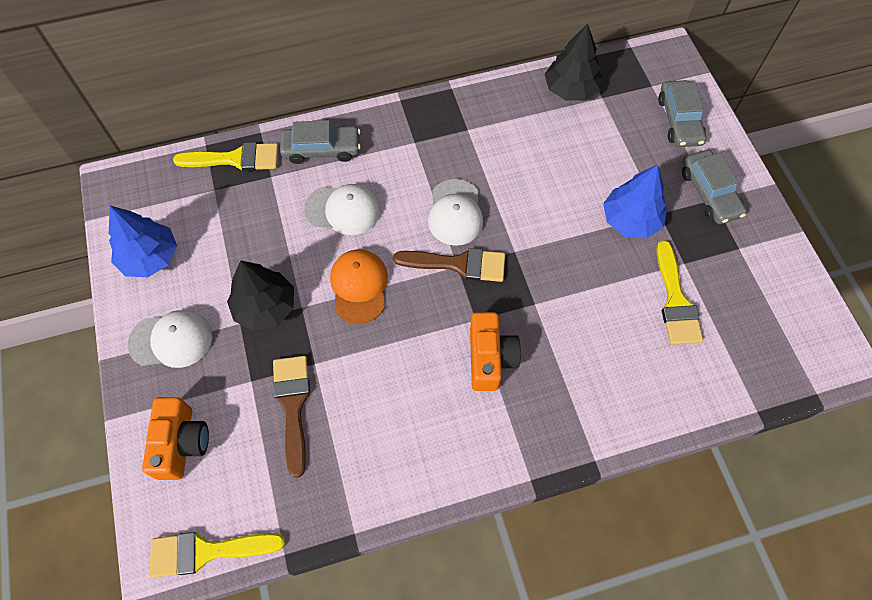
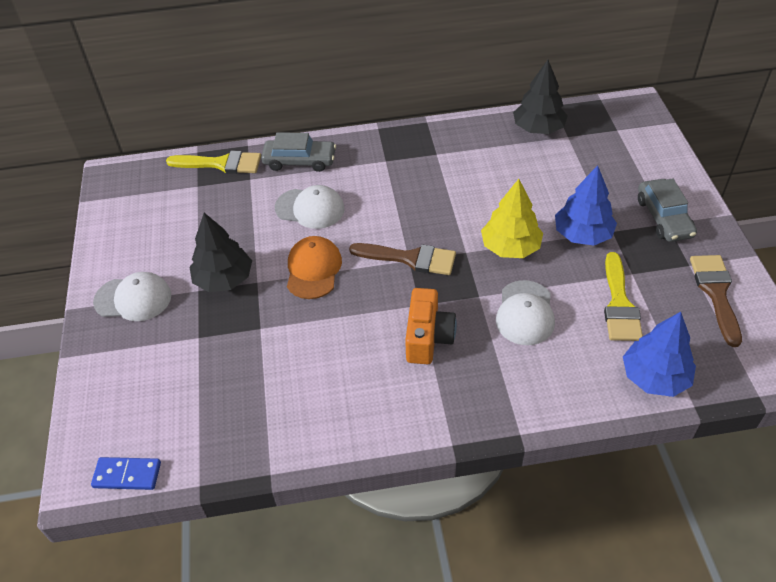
camera: 10 degrees right, 15 degrees down
(150, 257) = (129, 233): blue tree -> blue tree (655, 377)
(181, 443) = (124, 382): orange camera -> none
(207, 551) = (127, 475): yellow brush -> blue domino
(293, 406) = (233, 361): brown brush -> brown brush (716, 293)
(455, 212) = (414, 217): white cap -> white cap (525, 313)
(559, 241) = (510, 247): none -> yellow tree
(679, 120) = (640, 158): grey car -> none

